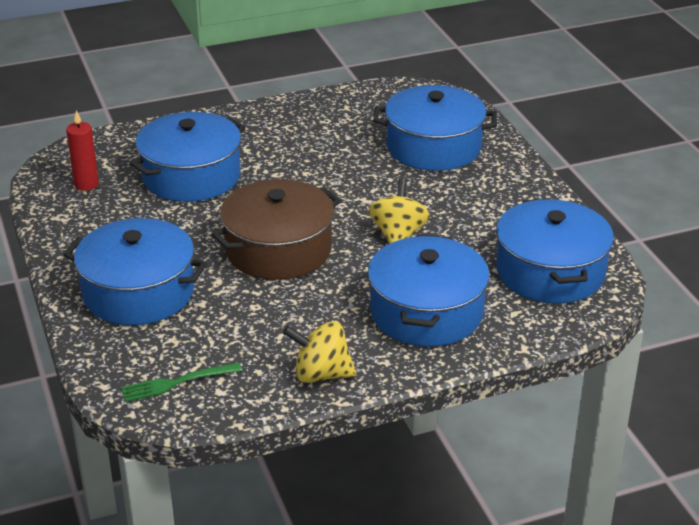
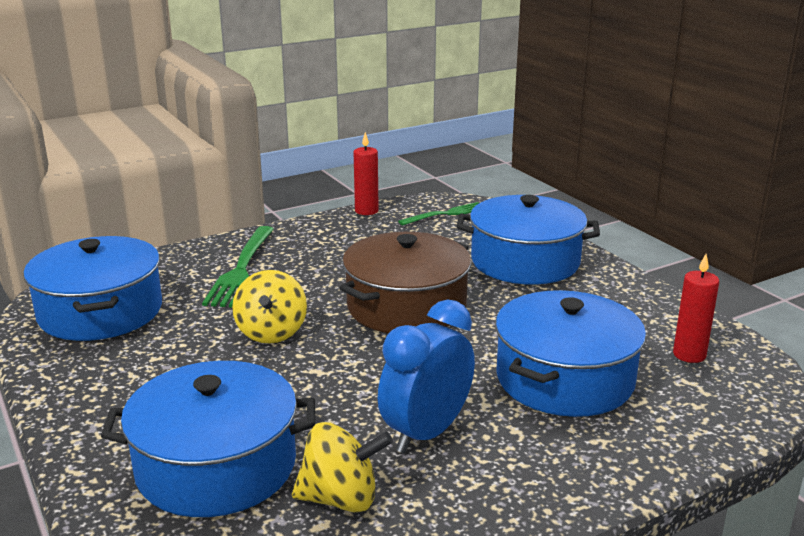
camera: 170 degrees right, 10 degrees down
(272, 401) = (366, 211): none -> red candle
(303, 152) = (426, 433): none -> blue clock
(321, 374) = (332, 226): yellow spinning top -> yellow spinning top (341, 499)
(426, 312) = (241, 269): blue pot -> green fork

